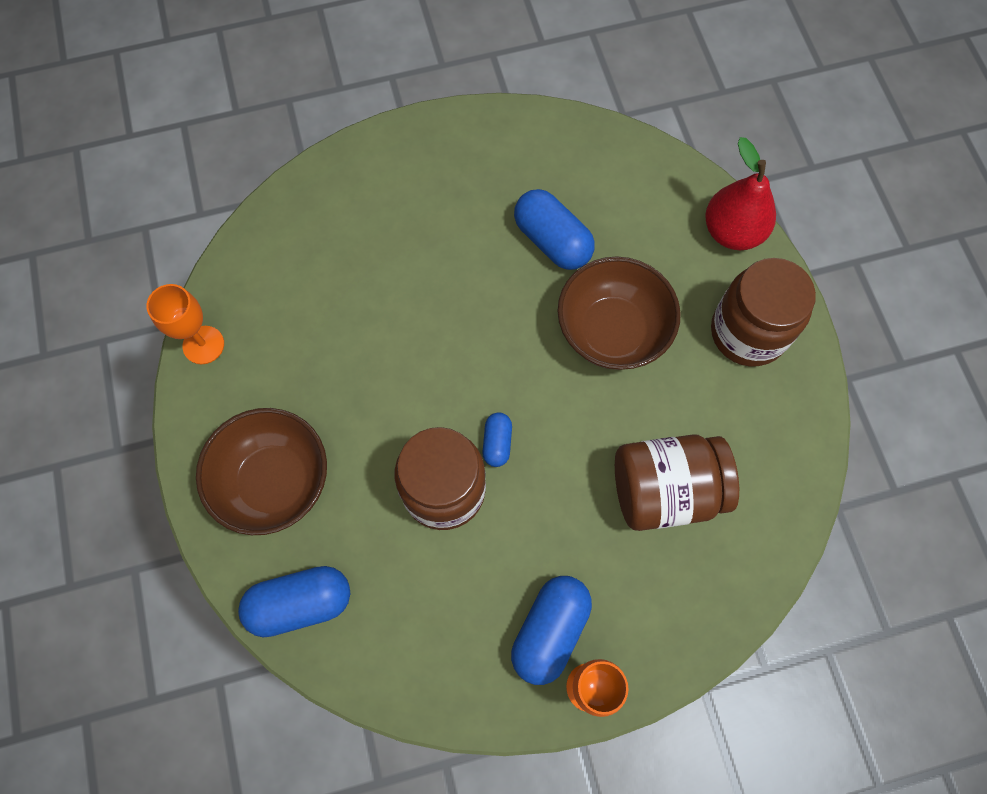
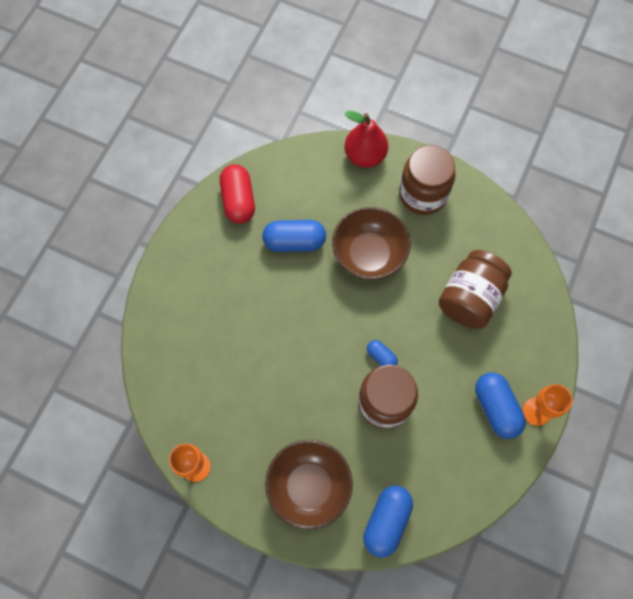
camera: 50 degrees left, 0 degrees up
(547, 147) = (238, 200): none -> red capsule

